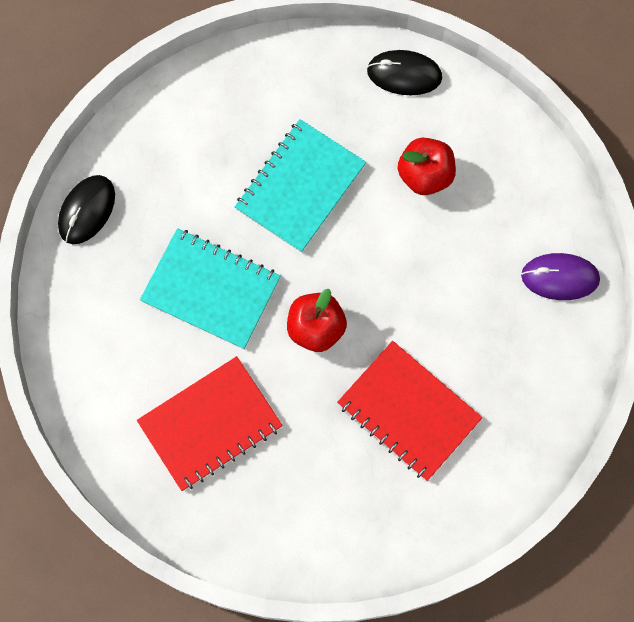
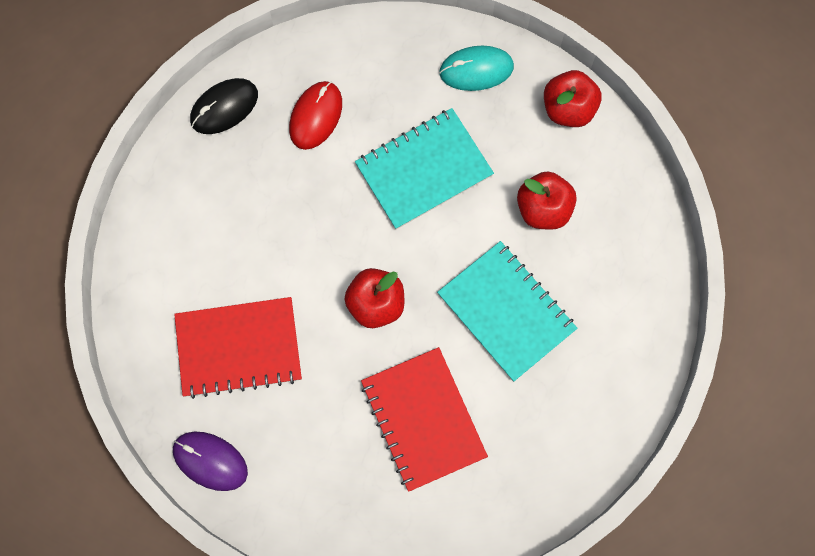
camera: 25 degrees right, 0 degrees up
(177, 181) = (316, 116): none -> red mouse
(211, 290) = (298, 227): turquoise notebook -> turquoise notebook (506, 312)
(303, 74) = (476, 69): none -> turquoise mouse
(404, 74) = (568, 109): black mouse -> red apple
(560, 277) = (624, 359): purple mouse -> purple mouse (210, 461)

